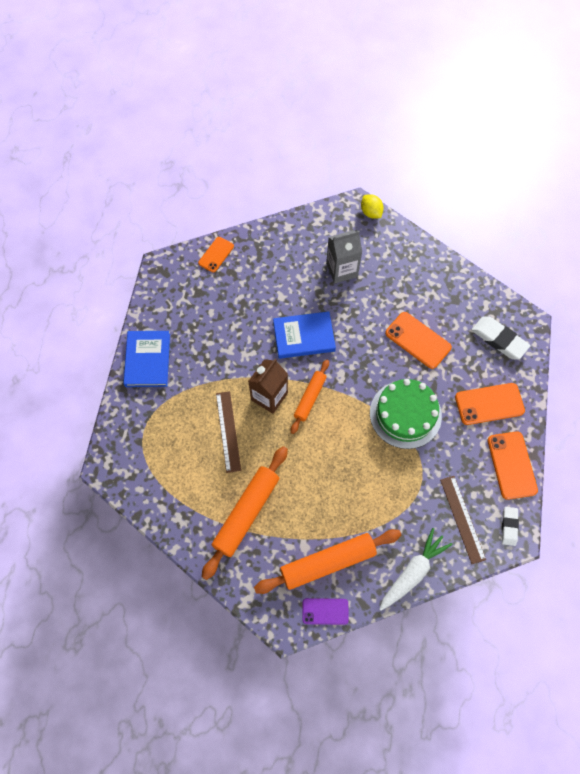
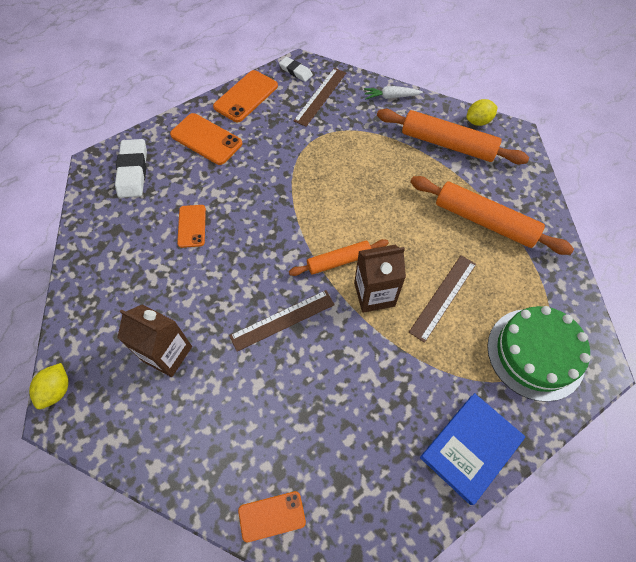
camera: 135 degrees left, 5 degrees down
(246, 513) = (484, 221): orange rolling pin -> orange rolling pin turned 45 degrees clockwise
(304, 336) = (282, 320): blue book -> brown ruler
(325, 611) = (478, 121): purple phone -> yellow lemon
(342, 270) = (167, 353): grey carton -> brown carton
(405, 414) = (275, 183): green cake -> green cake (535, 353)
(412, 572) = (391, 97): white carrot -> white carrot, size x0.64
(418, 340) = (192, 226): orange phone -> orange phone, size x0.64
(509, 526) = (295, 71): white eraser -> white eraser turned 75 degrees clockwise

